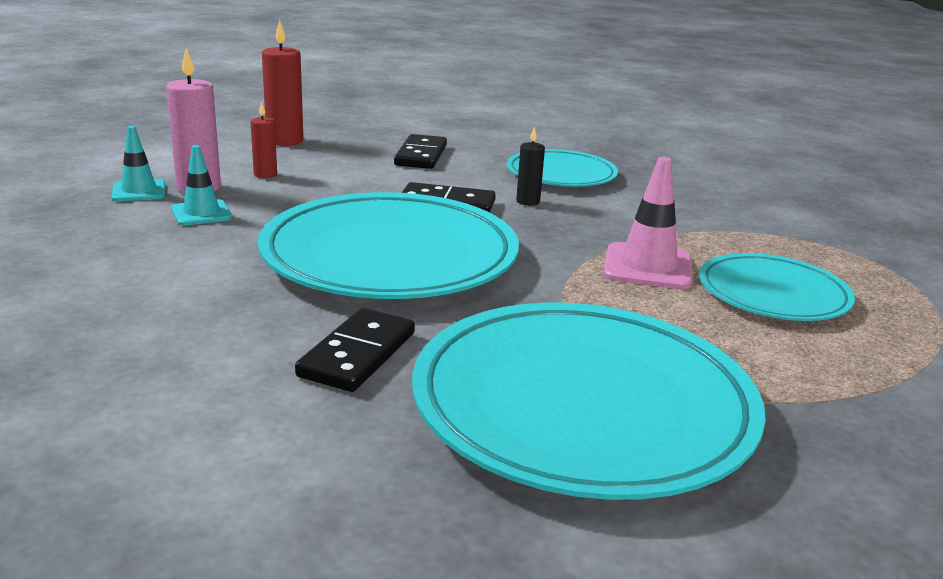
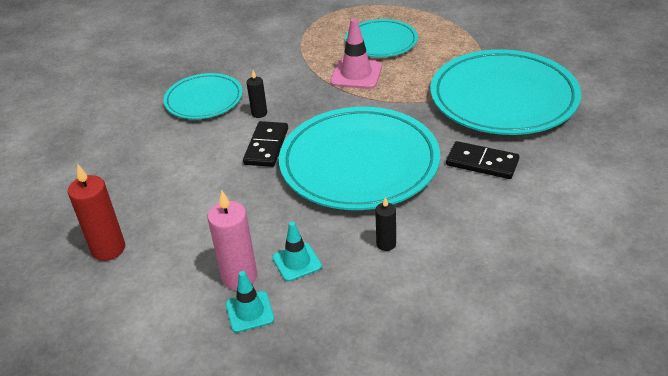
camera: 85 degrees left, 15 degrees up
(197, 263) = (386, 244): none -> black candle
(265, 174) = (205, 244): red candle -> none
(420, 155) = (157, 165): black domino -> none

